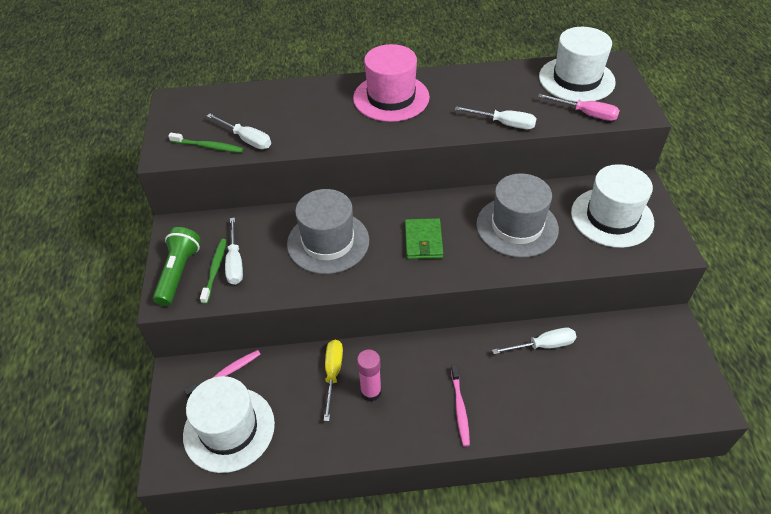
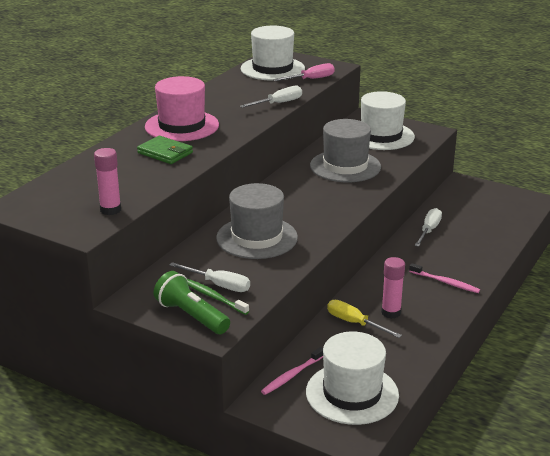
camera: 55 degrees left, 20 degrees down
(208, 146) = (110, 210): green toothbrush -> pink glue stick
(226, 373) = (291, 375): pink toothbrush -> pink toothbrush turned 135 degrees counterclockwise
(246, 139) = (131, 192): white screwdriver -> none
(423, 241) = (311, 202): green wallet -> green wallet (165, 153)

